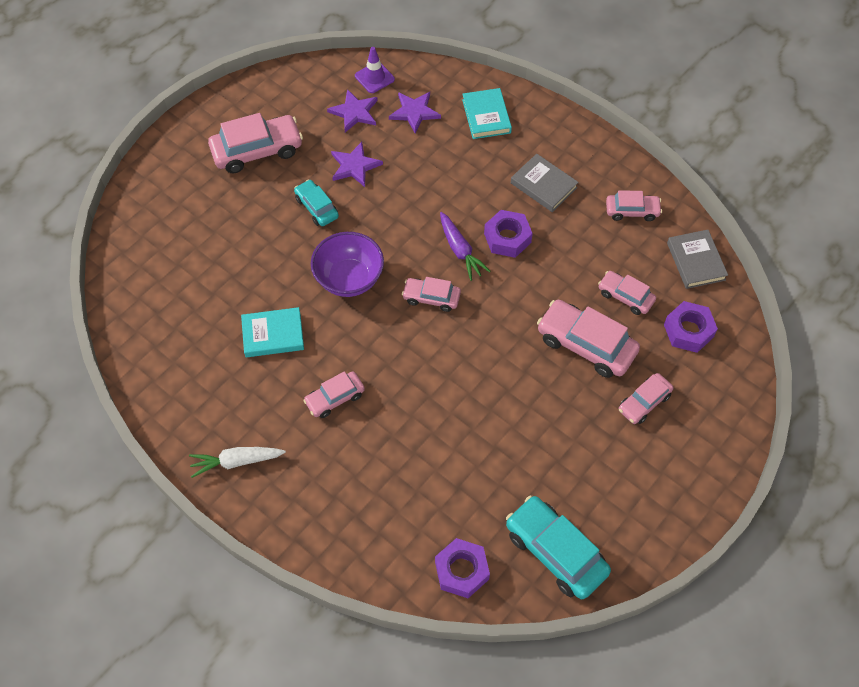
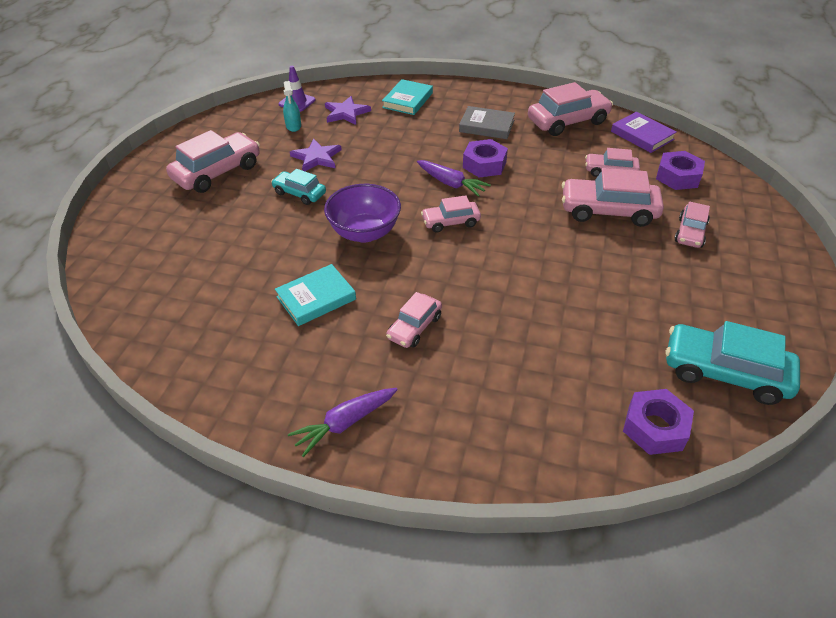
camera: 25 degrees left, 15 degrees down
(236, 461) = (344, 423): white carrot -> purple carrot
(354, 112) = (293, 126): purple star -> turquoise spray bottle
(486, 116) = (407, 100): turquoise book -> turquoise book turned 60 degrees clockwise
(632, 211) = (567, 121): pink car -> pink car, size x1.72
(696, 261) = (642, 135): grey book -> purple book

